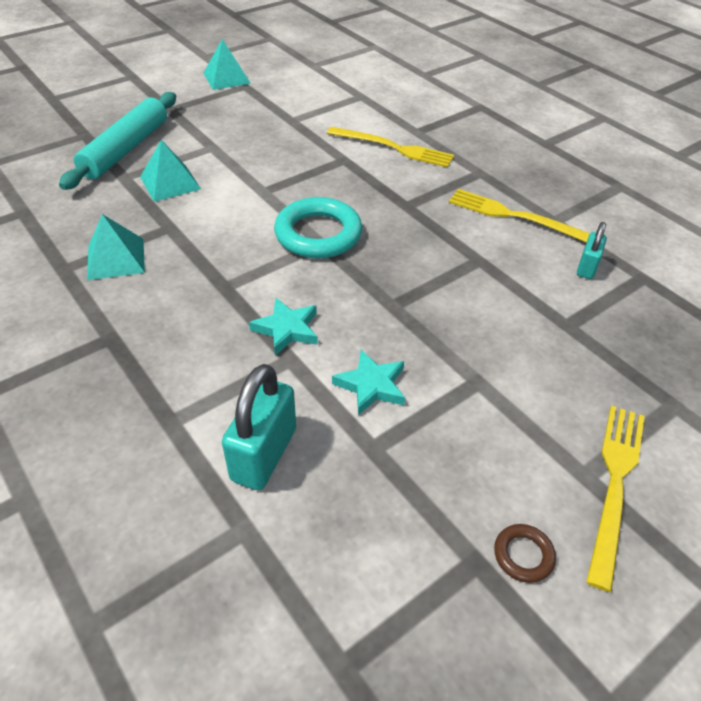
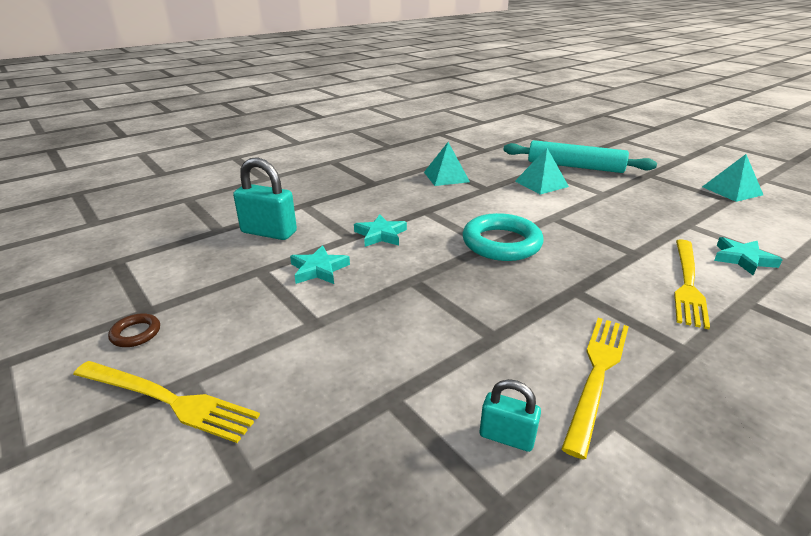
camera: 90 degrees right, 15 degrees down
(356, 113) = (742, 259): none -> turquoise star

